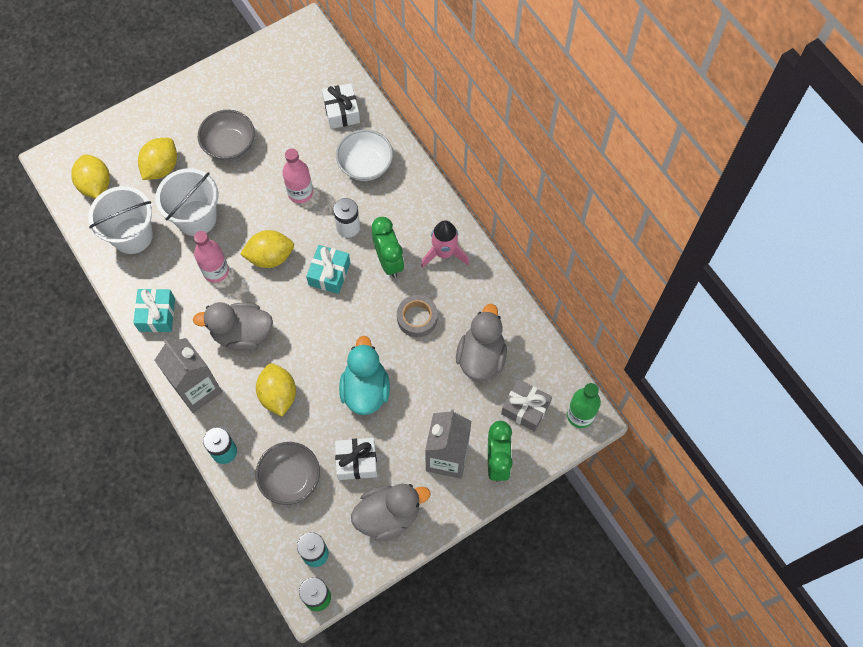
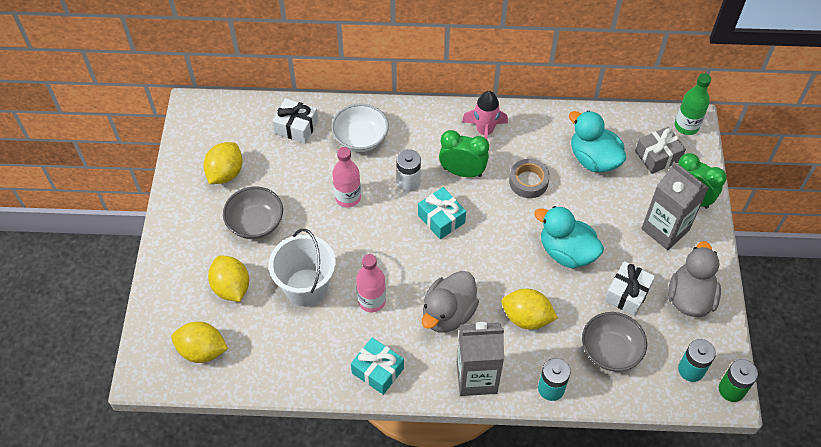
camera: 55 degrees left, 10 degrees down
(132, 235) = (281, 348): white bucket -> none
(270, 257) = (391, 252): yellow lemon -> yellow lemon (225, 173)
(481, 357) = (593, 159): grey duck -> turquoise duck

